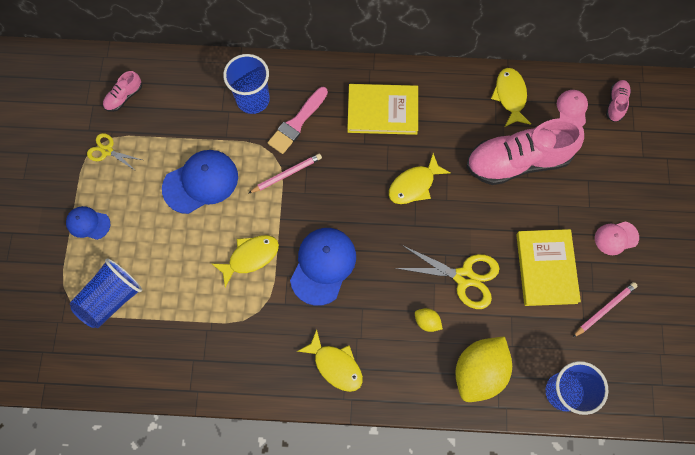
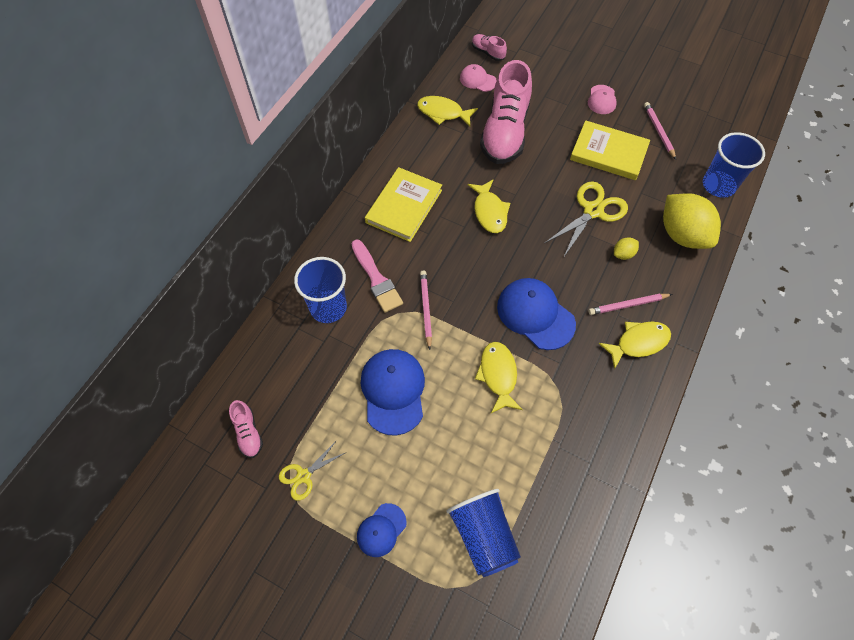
camera: 65 degrees left, 10 degrees down
(371, 343) = (627, 305): none -> pink pencil

